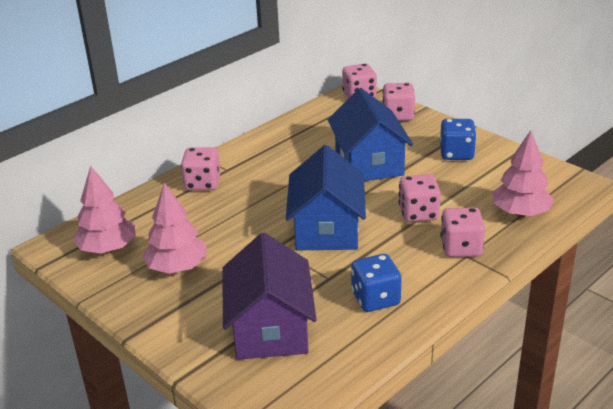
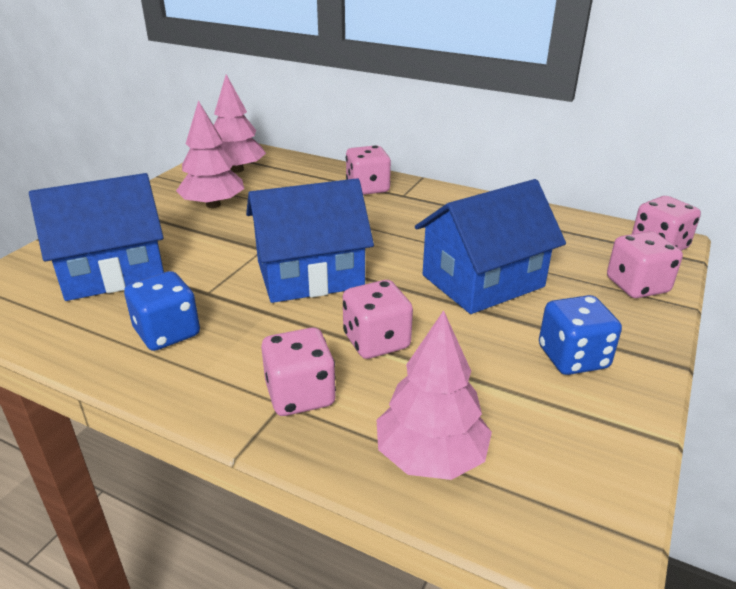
camera: 70 degrees right, 0 degrees up
(270, 328) = (112, 271): purple house -> blue house

